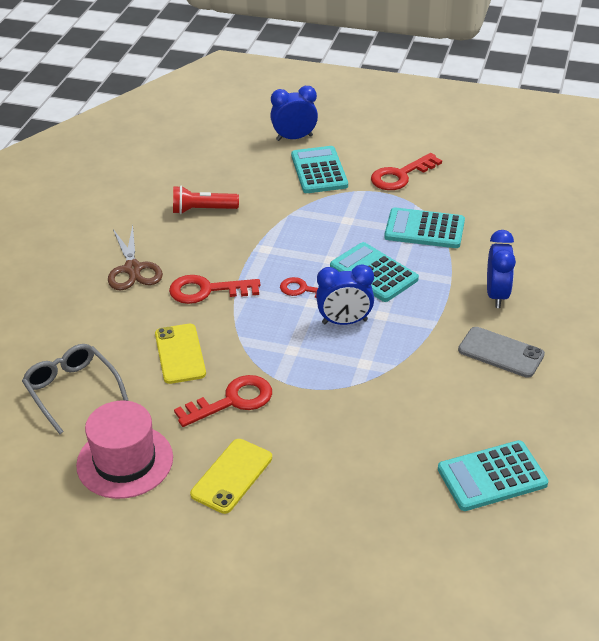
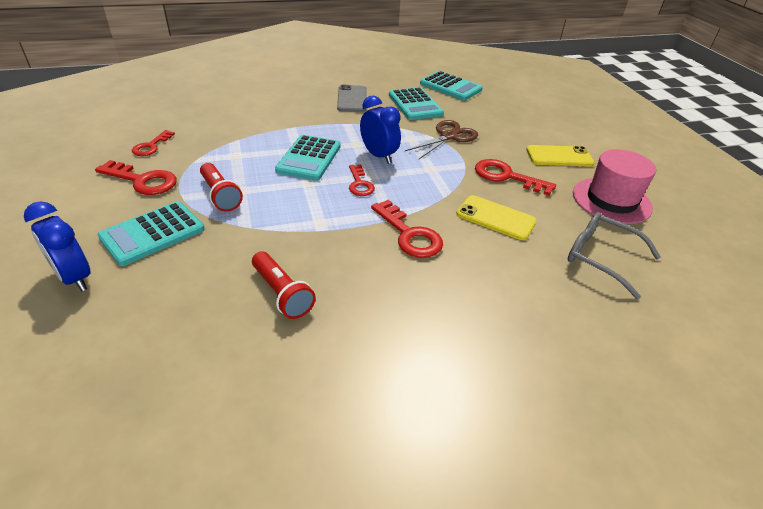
camera: 125 degrees left, 0 degrees up
(72, 391) = (601, 258): grey glasses -> grey glasses turned 105 degrees clockwise
(133, 269) = (426, 300): brown scissors -> brown scissors (449, 136)
(180, 354) = (495, 218): yellow phone -> yellow phone turned 75 degrees clockwise
(347, 209) = (220, 195): none -> red flashlight
(424, 229) = (230, 150): turquoise calculator -> turquoise calculator (415, 105)
(462, 187) = (151, 146): none -> red key
(497, 295) = (294, 109): blue clock -> none

